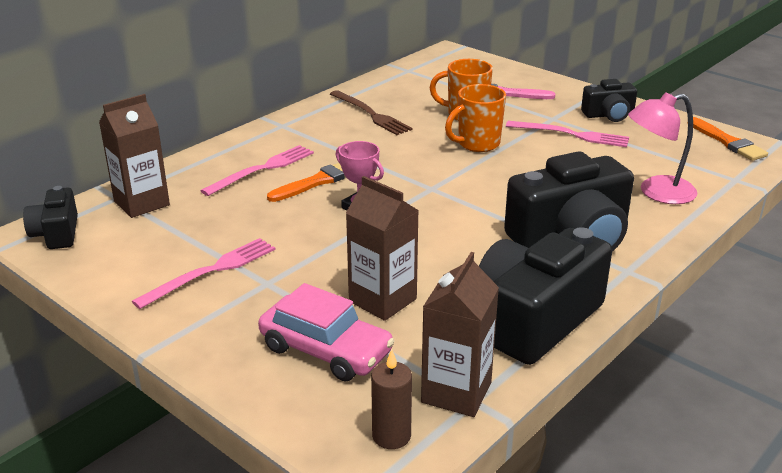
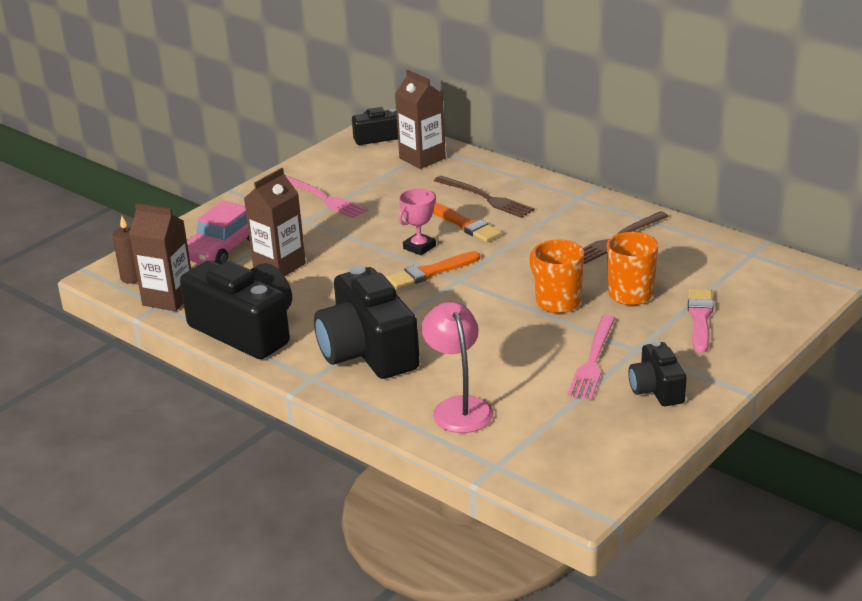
camera: 90 degrees right, 0 degrees up
(261, 170) = (485, 198): pink fork -> brown fork
(727, 142) = (596, 473): orange brush -> orange brush (430, 272)

